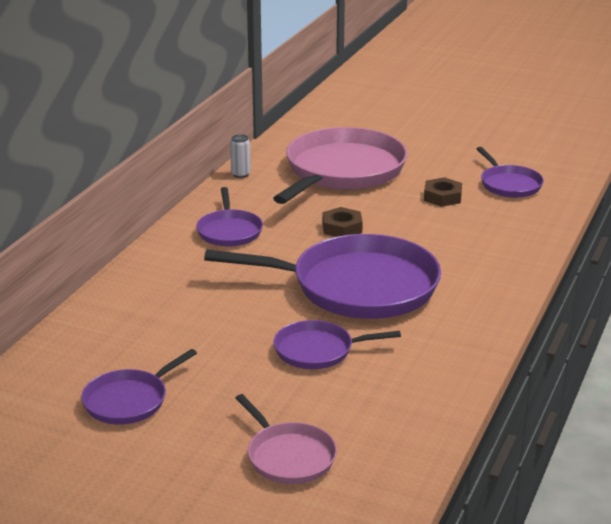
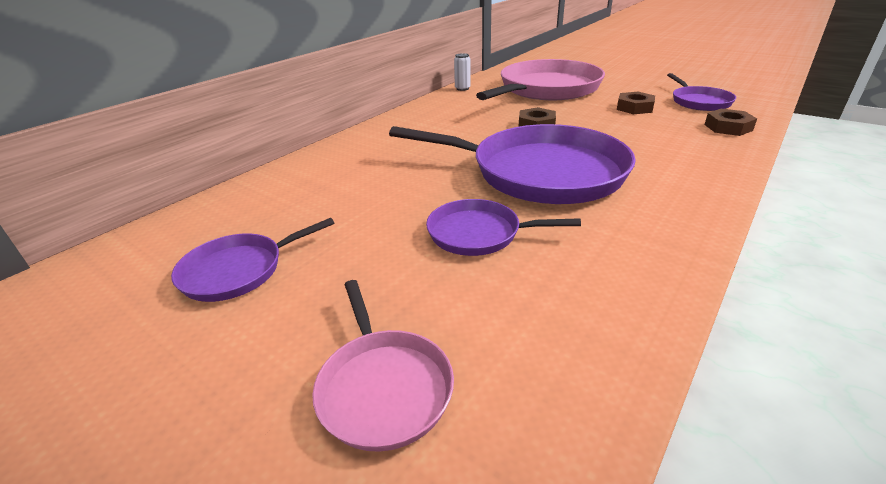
camera: 15 degrees right, 5 degrees up
(229, 231) = (435, 123): purple pan -> none
(532, 220) = (728, 127): none -> brown nut

